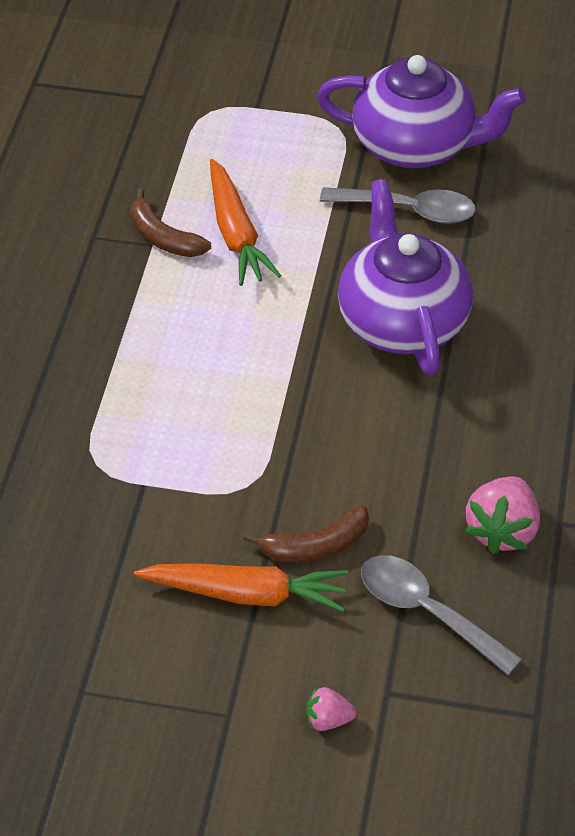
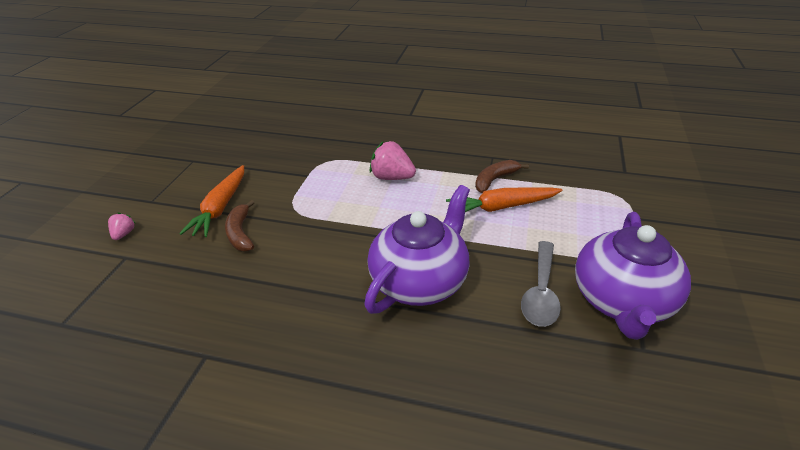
camera: 95 degrees right, 10 degrees down
(401, 321) = (420, 281): purple teapot -> purple teapot turned 45 degrees counterclockwise
(427, 612) = (169, 278): grey spoon -> none
(502, 531) = (213, 321): pink strawberry -> pink strawberry (392, 177)

